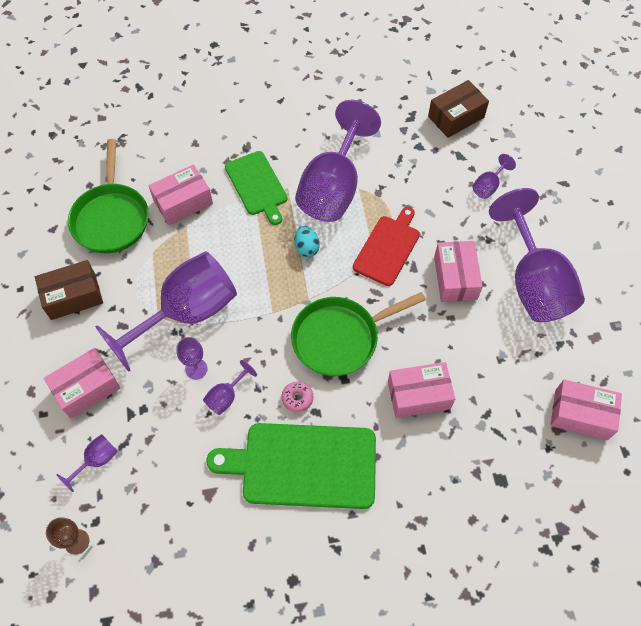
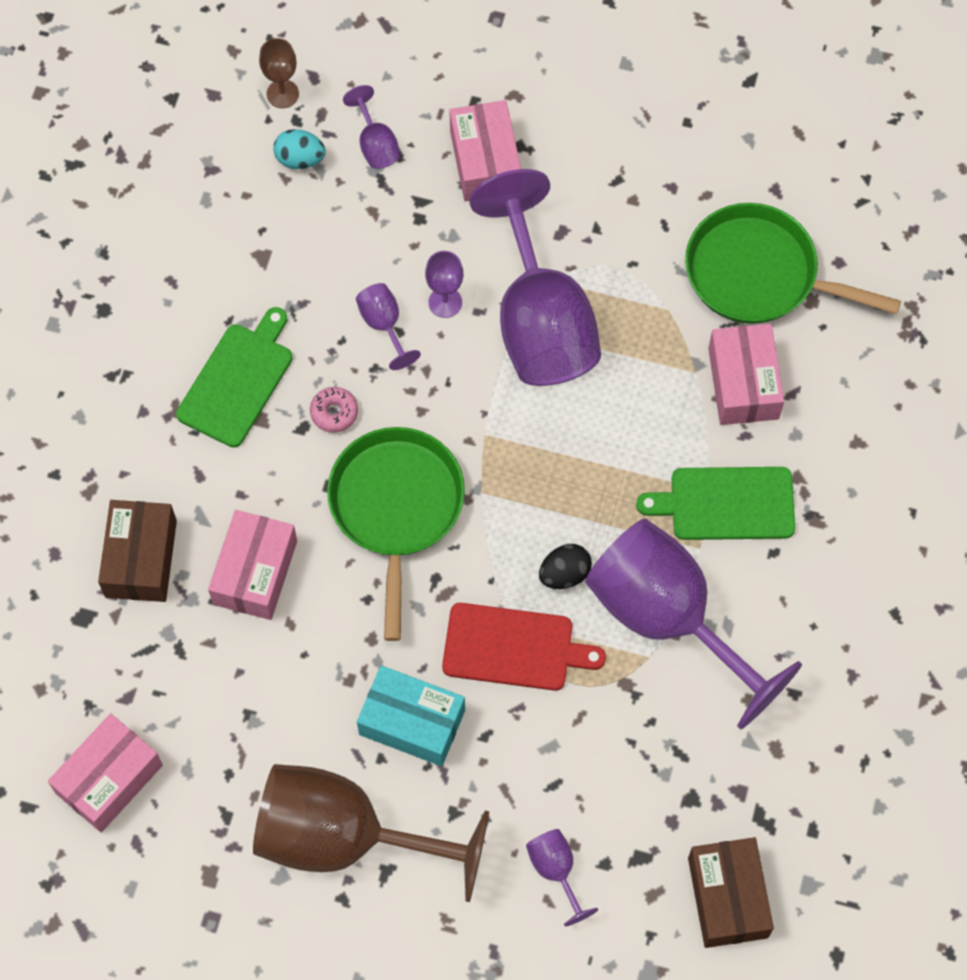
camera: 115 degrees right, 5 degrees up
(73, 296) = (641, 185): brown box -> brown box (141, 558)
(303, 465) = (238, 381): green cutting board -> green cutting board, size x0.63
(306, 248) = (572, 528): turquoise egg -> turquoise egg (300, 159)
(334, 241) = (564, 574): none -> black egg
(388, 248) = (514, 648): red cutting board -> red cutting board turned 45 degrees counterclockwise
(455, 278) = (412, 722): pink box -> turquoise box
(533, 282) = (345, 837): purple goblet -> brown goblet

